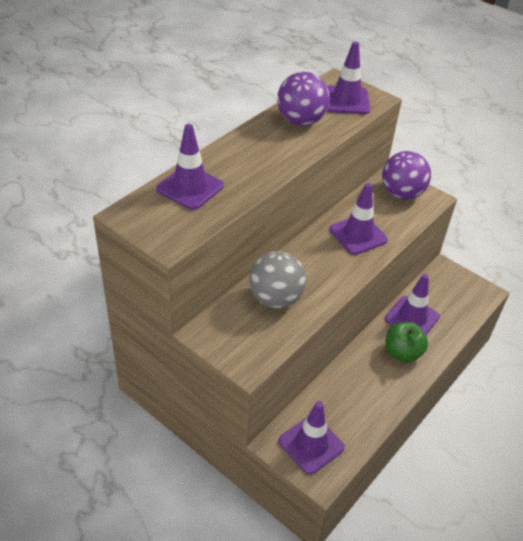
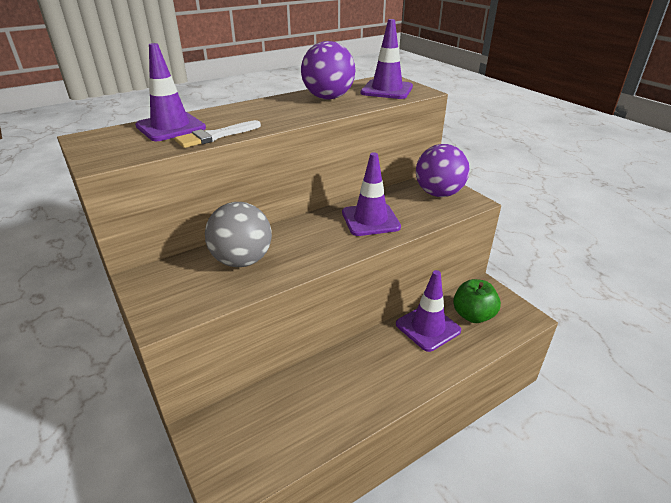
camera: 20 degrees right, 10 degrees down
(240, 195) = (214, 136): none -> white brush
(311, 444) = (239, 441): purple traffic cone -> none
(402, 353) = (400, 361): green apple -> green apple (473, 315)

